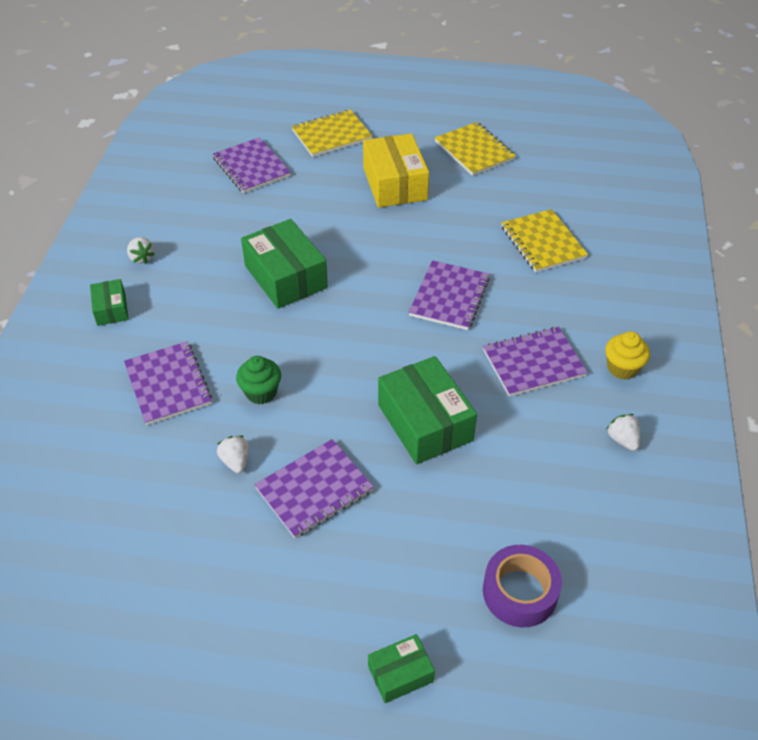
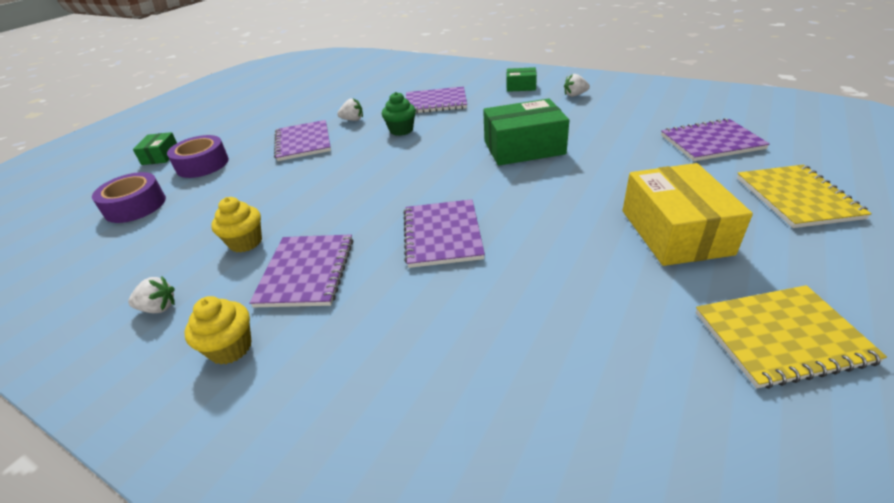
camera: 115 degrees right, 10 degrees down
(394, 184) = (675, 232): yellow box -> yellow box turned 75 degrees clockwise
(405, 584) = (202, 164): none -> purple tape
(425, 422) = (307, 192): green box -> none
(449, 297) = (442, 234): purple notebook -> purple notebook turned 45 degrees clockwise
(522, 428) = (246, 242): none -> yellow cupcake
(543, 242) = (501, 350): yellow notebook -> none

